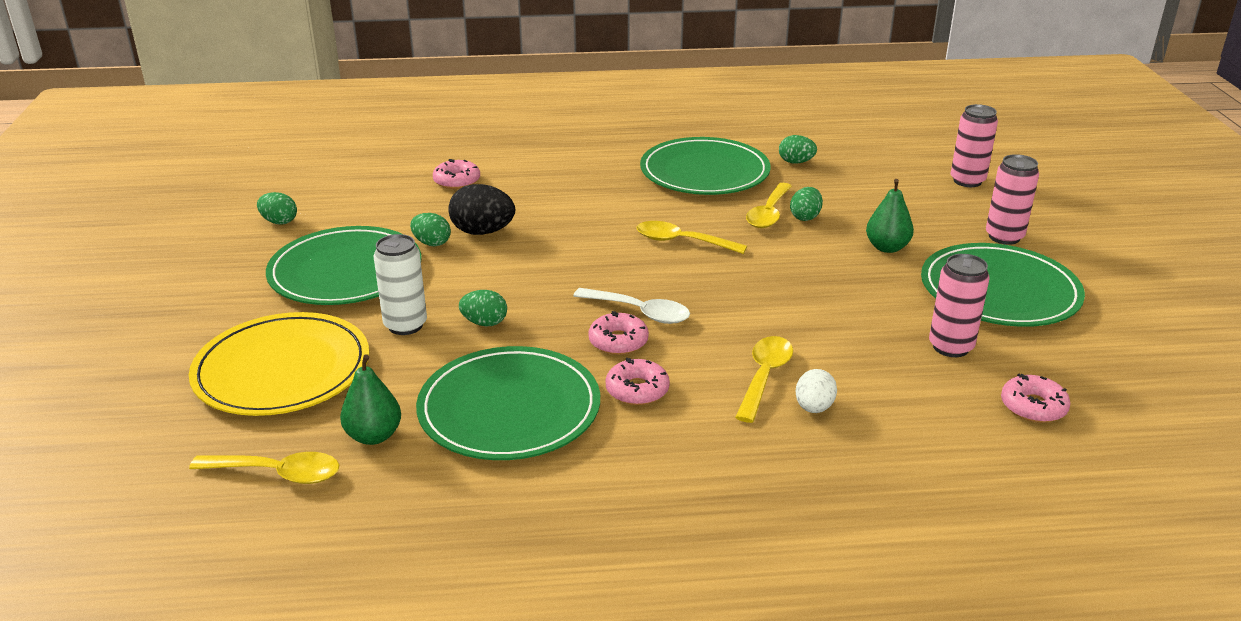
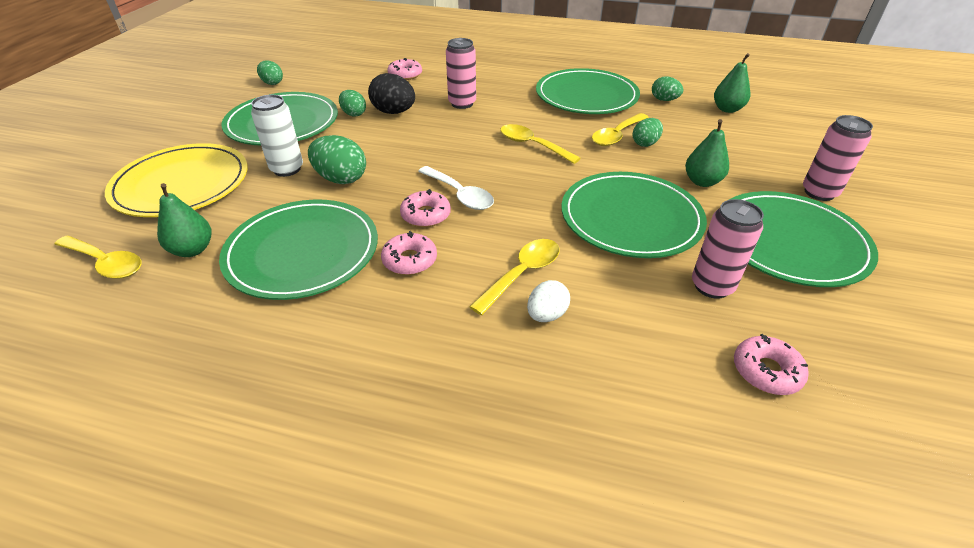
camera: 20 degrees right, 10 degrees up
(484, 323) = (341, 179): green egg -> green egg, size x1.59
(837, 299) = (631, 218): none -> green plate
(870, 162) = (727, 109): none -> green pear
(967, 181) = (808, 138): pink can -> pink can (462, 103)

